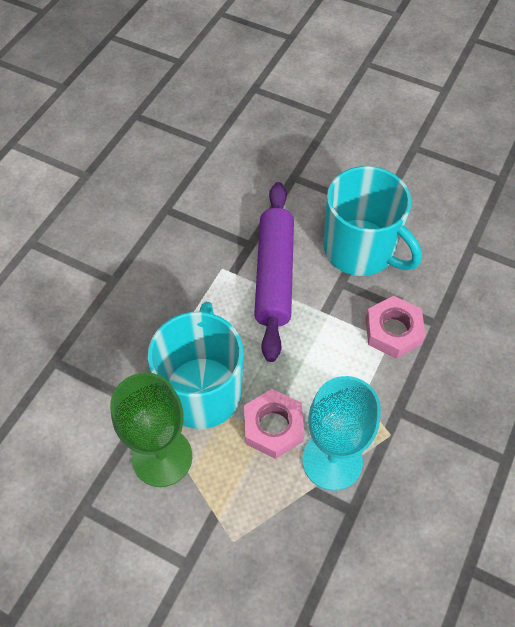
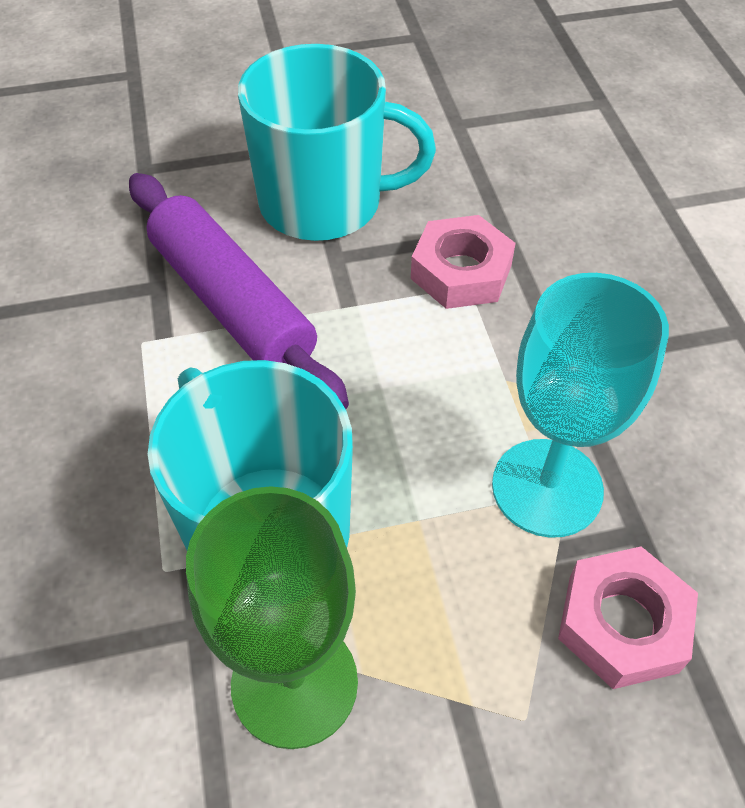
camera: 40 degrees left, 5 degrees down
(273, 427) = (424, 504): pink nut -> pink nut (622, 623)

